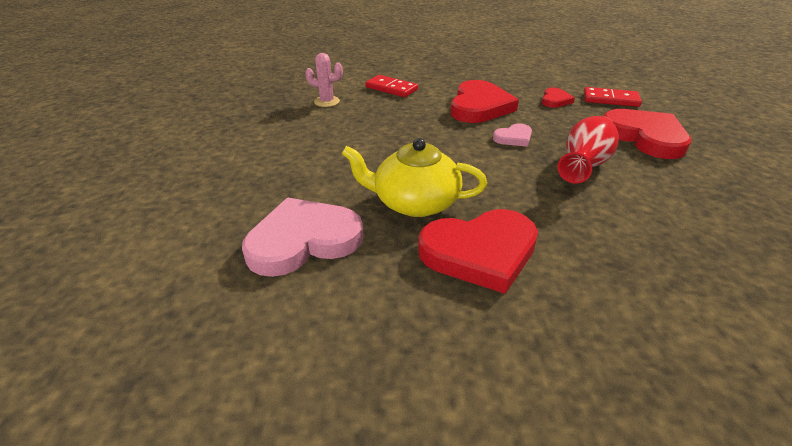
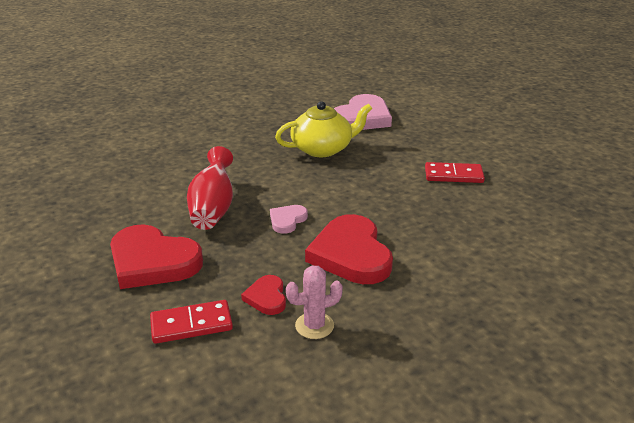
camera: 150 degrees right, 5 degrees down
(327, 102) = (512, 210): pink cactus -> pink cactus (314, 326)
(391, 88) = (480, 253): red domino -> red domino (453, 175)
(480, 252) = (263, 136): red heart -> none

